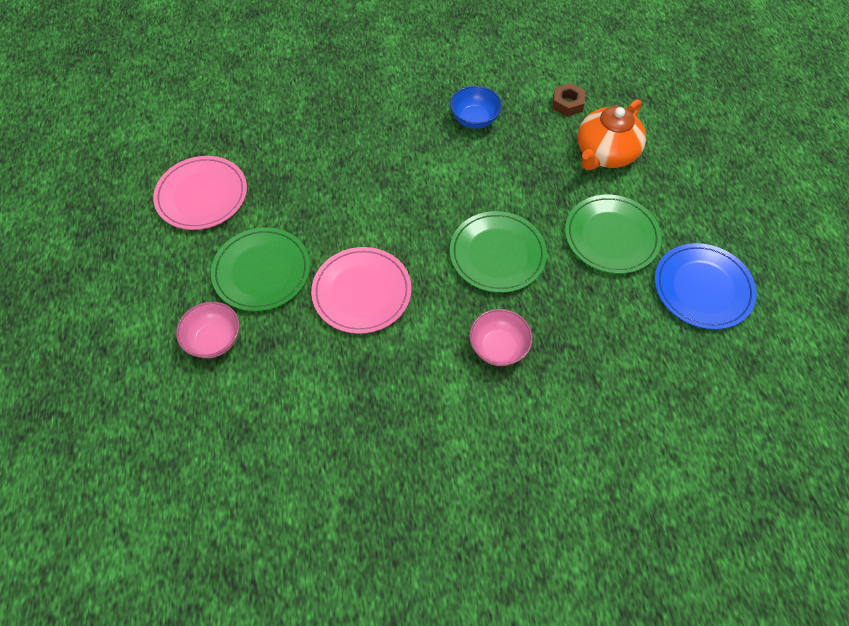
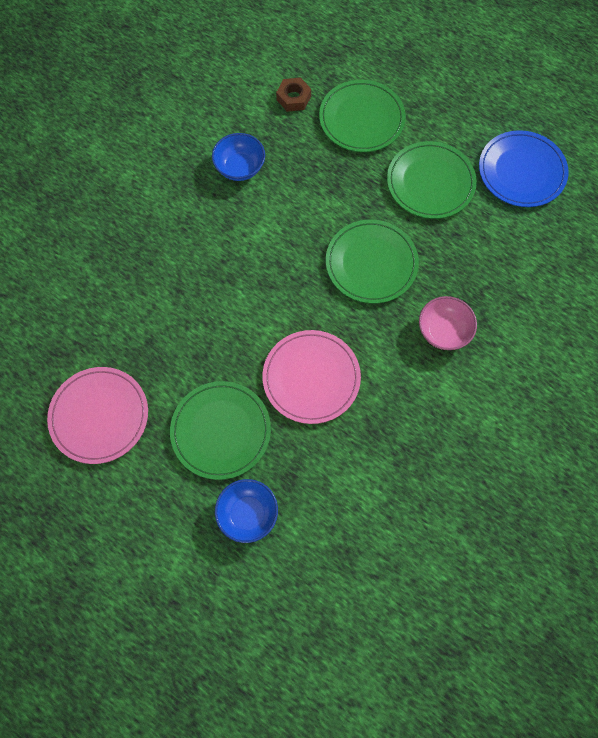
camera: 45 degrees left, 10 degrees up
(214, 340) = (248, 514): pink bowl -> blue bowl
(605, 153) = (361, 119): orange teapot -> green plate

